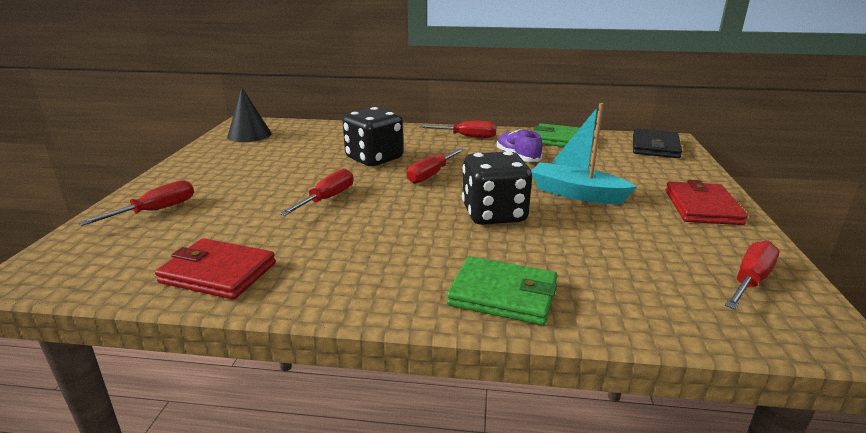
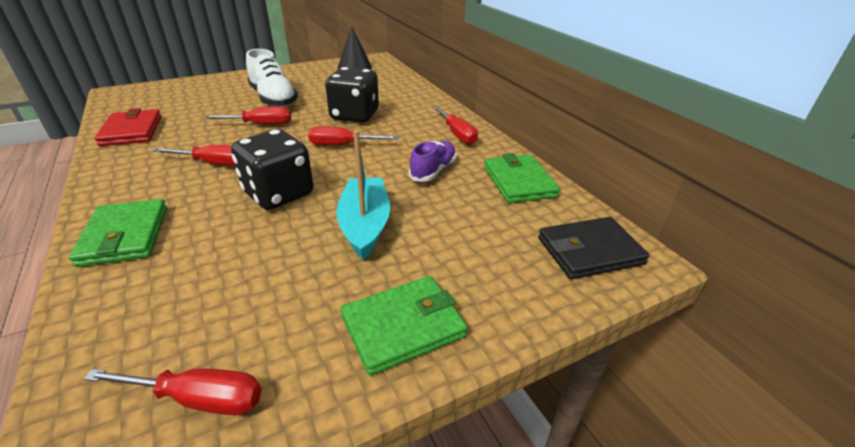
camera: 55 degrees right, 10 degrees up
(156, 211) = (208, 88): red screwdriver -> red screwdriver (215, 163)
(265, 182) = (273, 99): none -> white shoe
(702, 207) = (403, 326): red wallet -> green wallet

